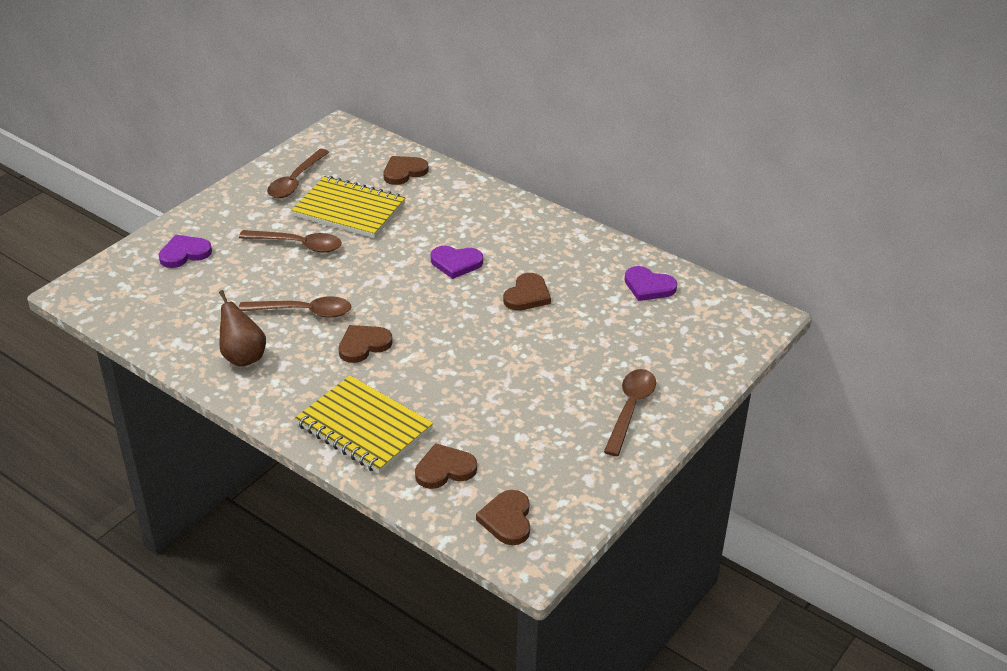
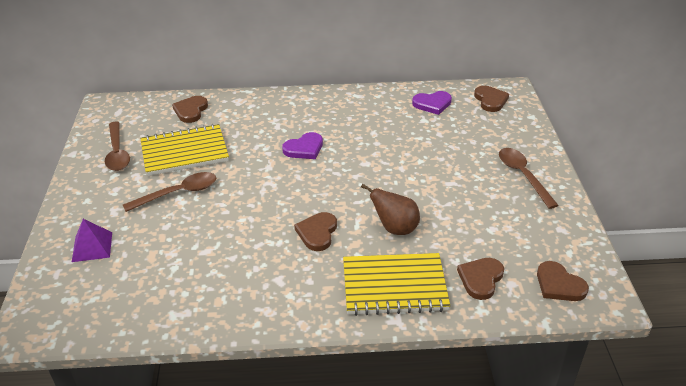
camera: 40 degrees left, 0 degrees up
(184, 253) = (92, 247): purple heart -> purple pyramid
(243, 357) = (242, 293): brown pear -> brown pear (395, 228)
(304, 312) = (245, 235): brown spoon -> none
(527, 295) = (374, 144): brown heart -> brown heart (490, 100)

